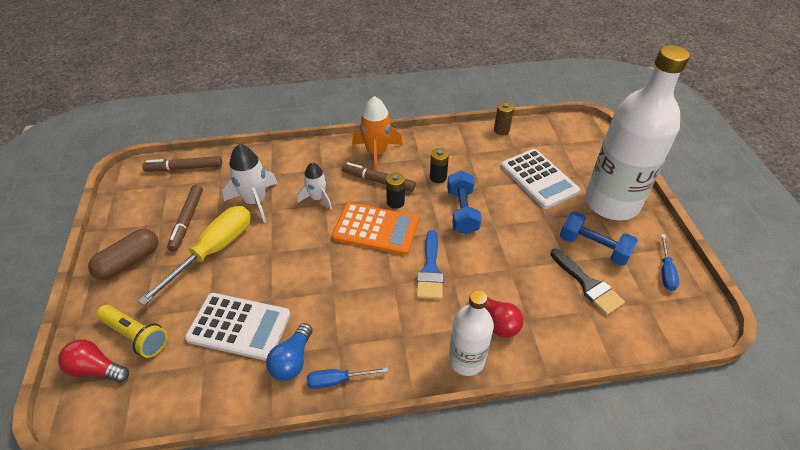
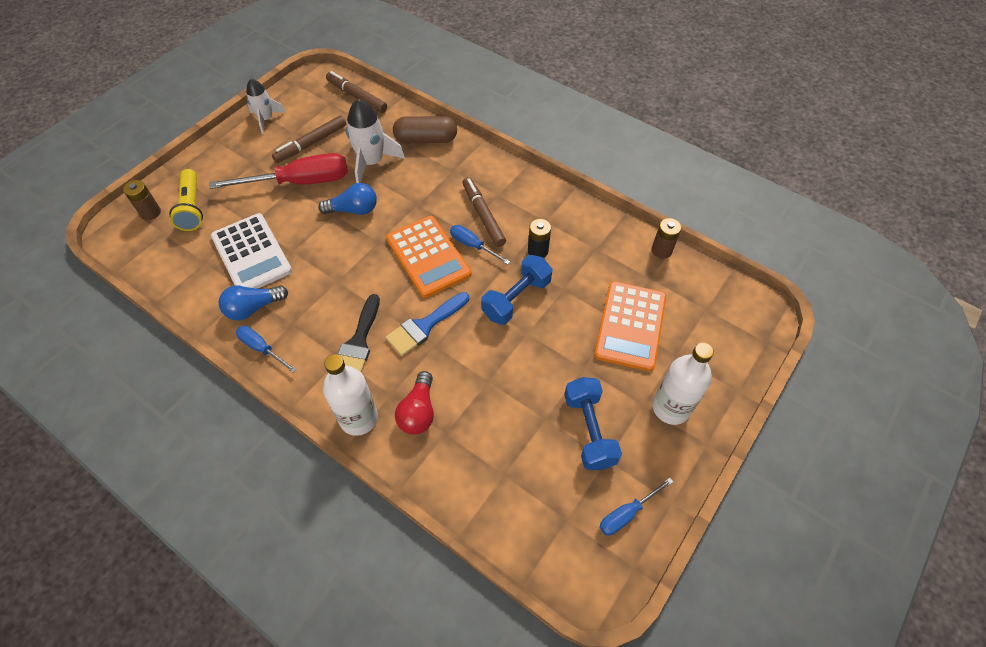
camera: 45 degrees right, 10 degrees up
(96, 369) = (150, 212): red light bulb -> brown battery
(129, 262) = (244, 149): brown capsule -> brown capsule (426, 139)
(213, 251) = (300, 182): yellow screwdriver -> red screwdriver
(283, 239) = (353, 210): none -> blue light bulb
(317, 198) = (418, 194): white rocket -> white rocket (266, 119)
(376, 153) = (514, 189): orange rocket -> none
(395, 202) = (473, 245): black battery -> blue screwdriver
(539, 179) = (630, 326): white calculator -> orange calculator
(588, 285) = (535, 455): black brush -> black brush (358, 342)
(611, 203) = (671, 408): white bottle -> white bottle, size x0.53

